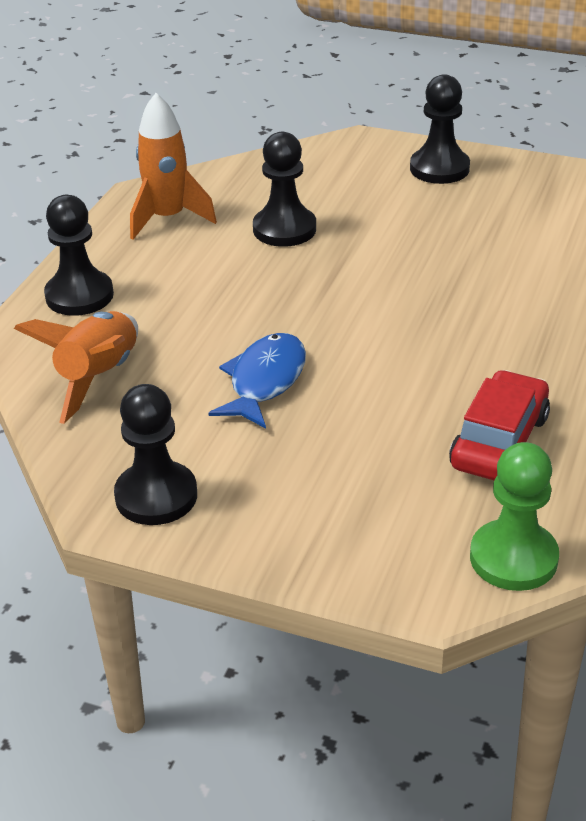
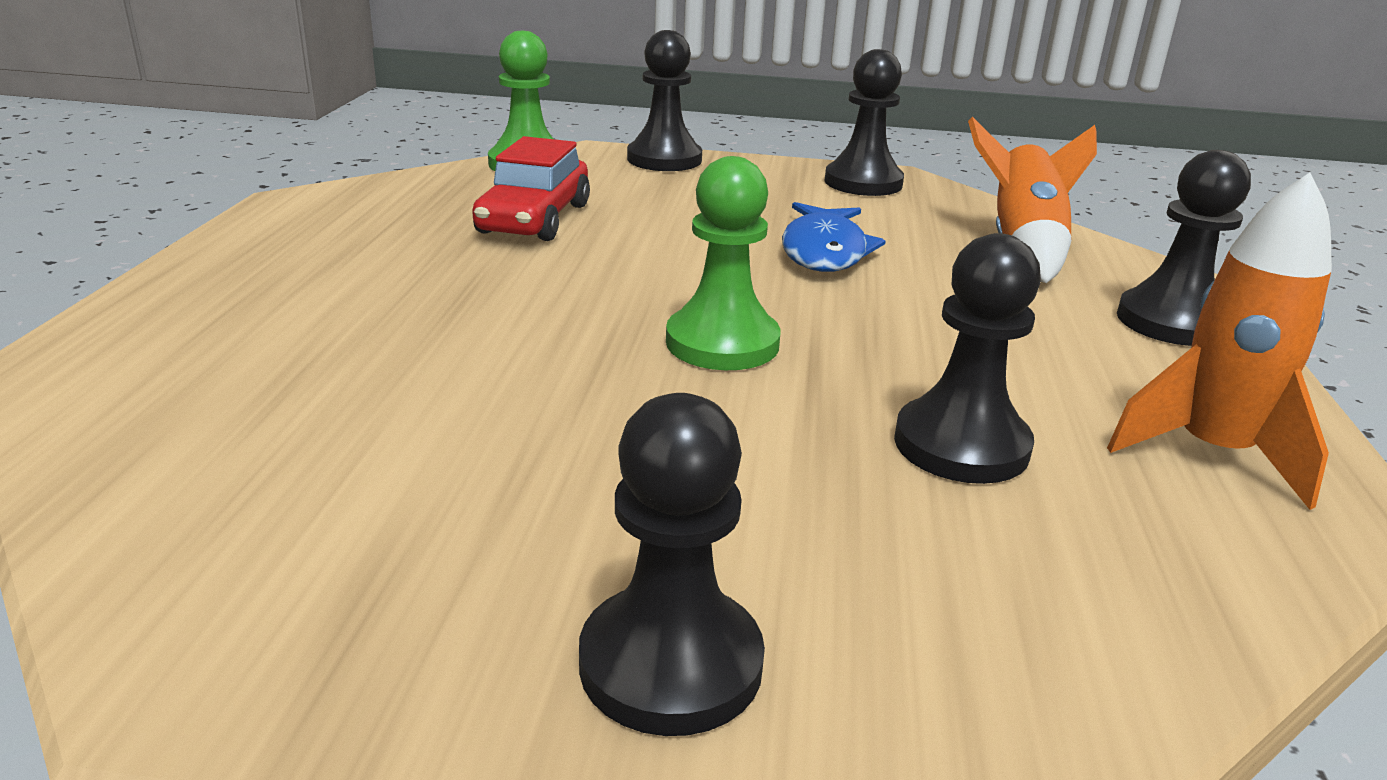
camera: 165 degrees right, 10 degrees down
(355, 564) = (664, 159): none -> black pawn
(378, 296) = (722, 343): none -> green pawn

